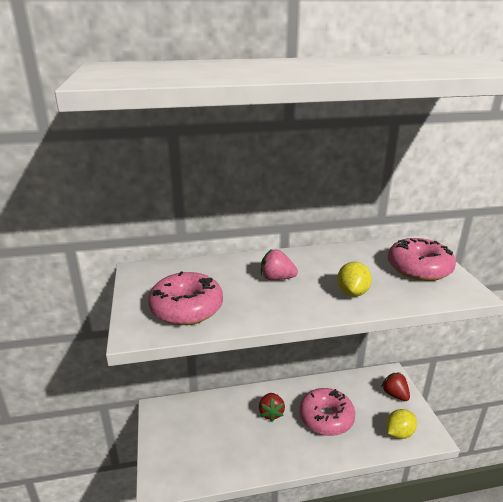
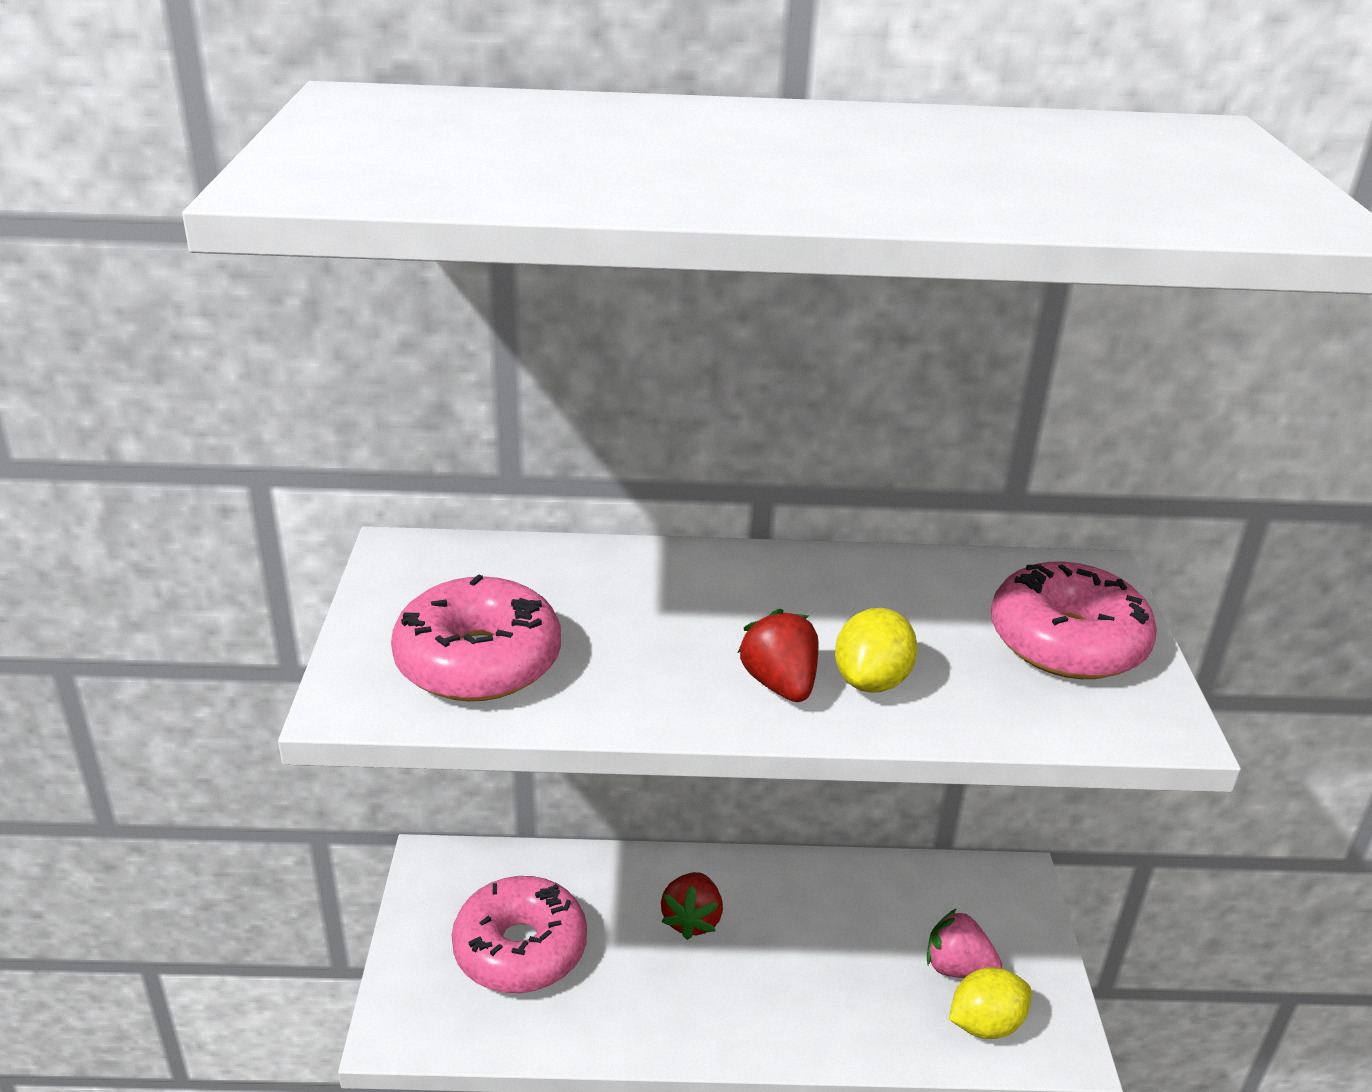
camera: 10 degrees right, 5 degrees up
(277, 278) = (708, 617): pink strawberry -> pink strawberry (957, 967)
(326, 418) = (819, 955): pink donut -> pink donut (520, 949)
(395, 394) = (1008, 930): red strawberry -> red strawberry (780, 684)

